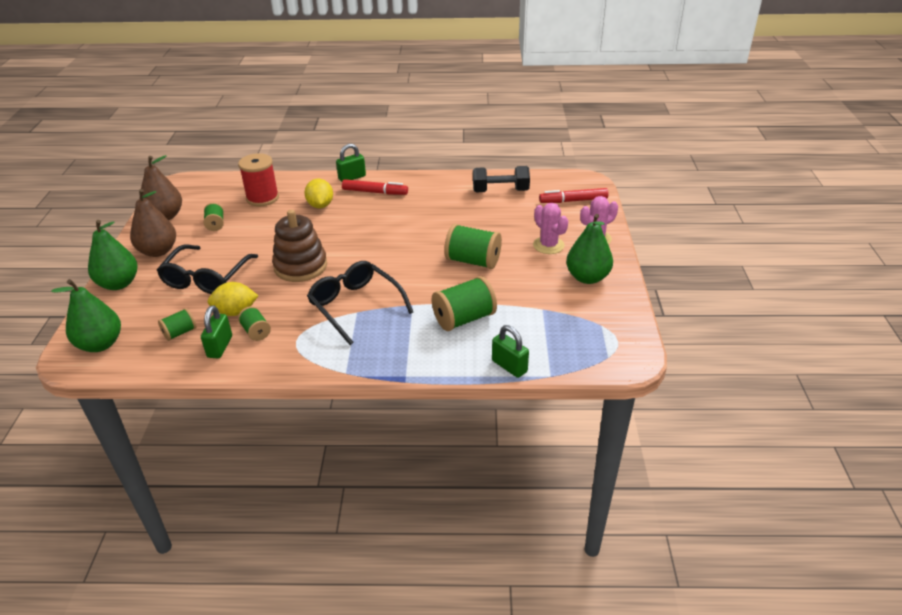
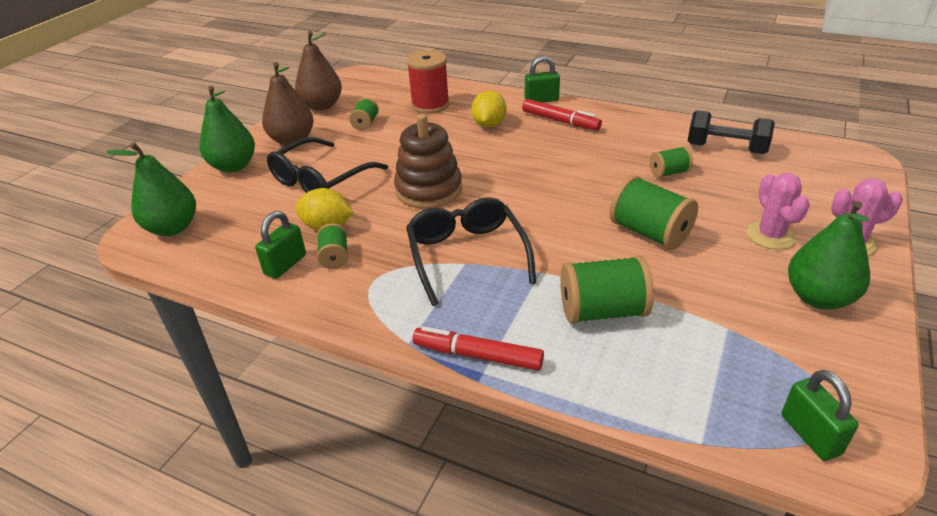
camera: 25 degrees right, 0 degrees up
(180, 333) = (255, 236): green spool -> green spool (668, 173)
(509, 366) = (640, 405): green padlock -> green padlock (810, 434)
(573, 201) = (831, 181): red marker -> red marker (477, 355)

